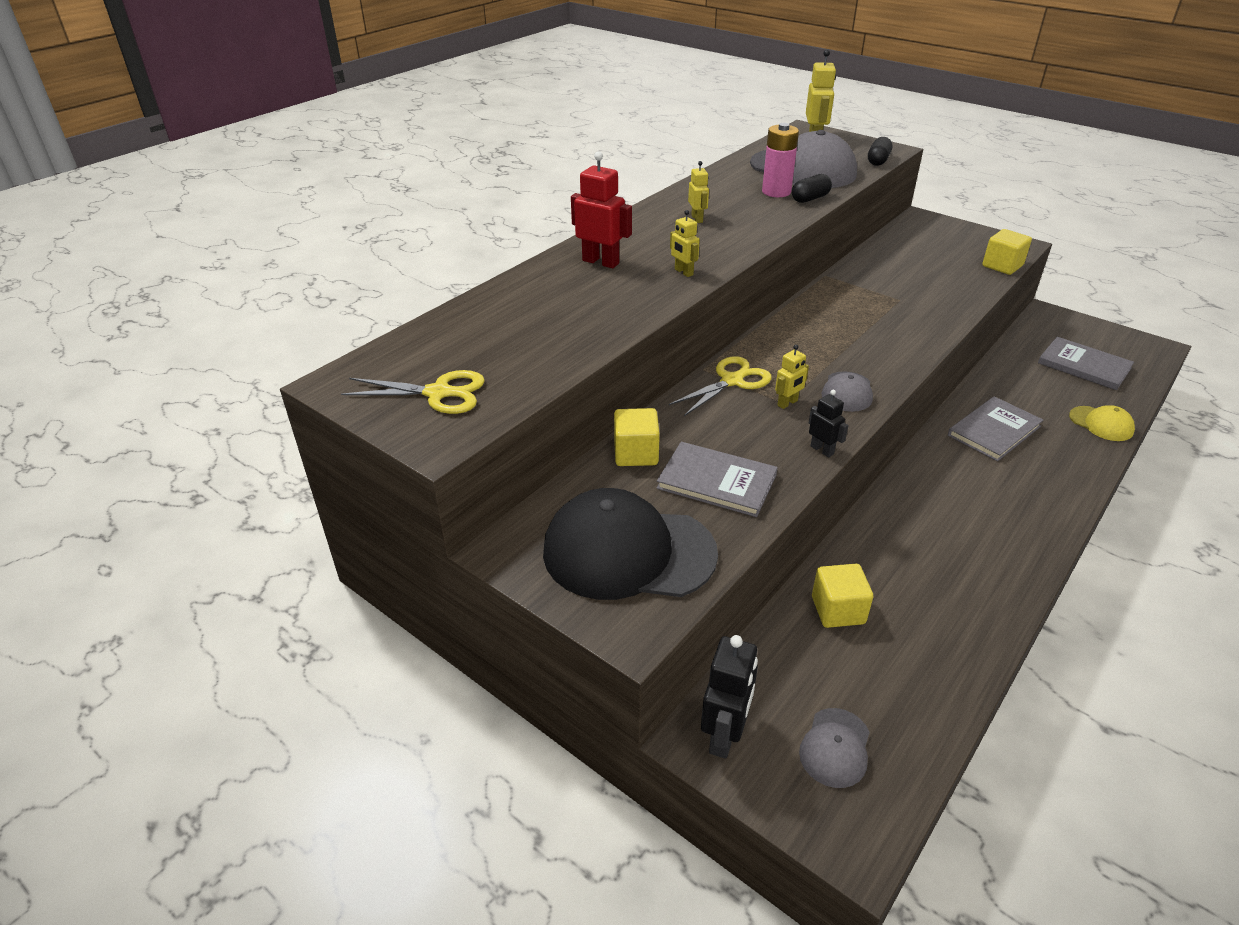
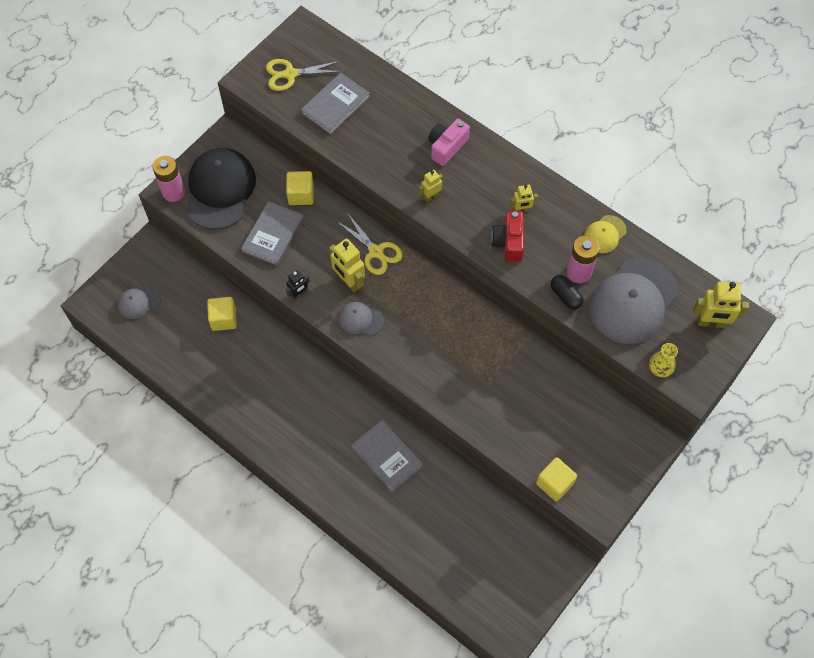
camera: 90 degrees right, 25 degrees up
(438, 393) = (290, 74): yellow scissors -> yellow scissors turned 75 degrees clockwise
(601, 262) = (446, 147): red robot -> pink camera
(635, 622) = (173, 192): none -> pink battery
(724, 735) = (151, 256): black robot -> none
(745, 226) = (509, 242): none -> red camera
(787, 403) = (349, 281): yellow robot -> yellow robot, size x1.73
(835, 747) = (139, 302): grey cap -> grey cap turned 45 degrees counterclockwise
(878, 161) = (660, 369): black capsule -> yellow vase
(1084, 366) = (477, 560): grey book -> grey book (335, 105)
(1101, 424) = (394, 539): yellow cap -> yellow cap (605, 234)

